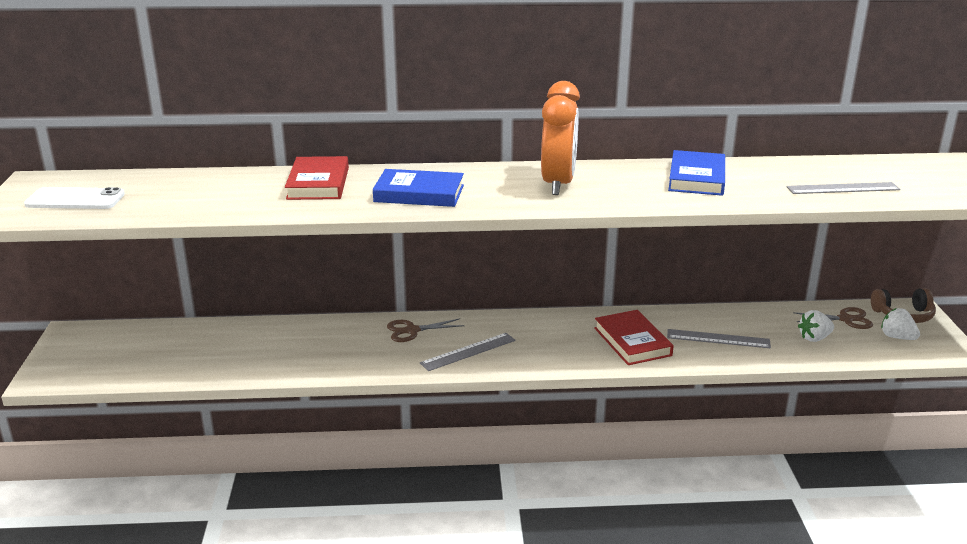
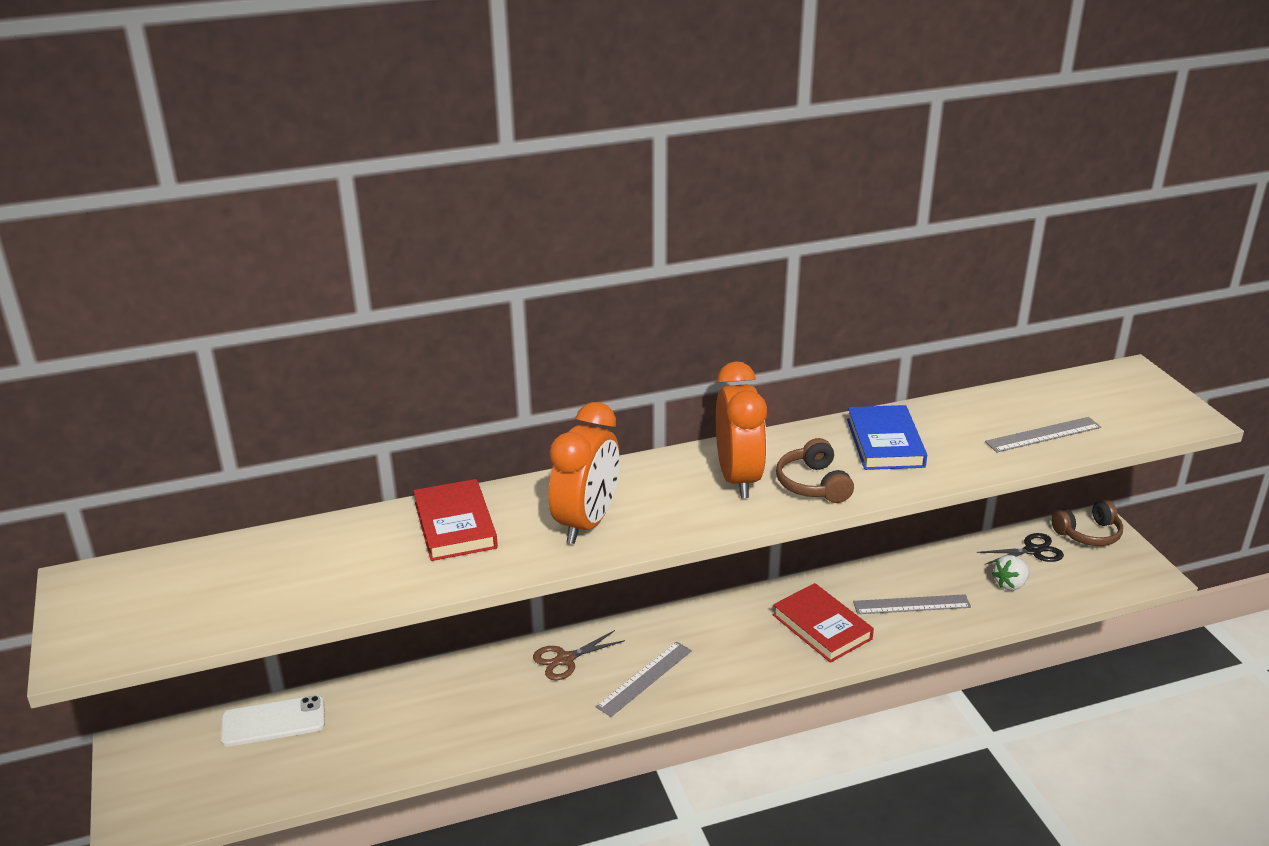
camera: 15 degrees left, 5 degrees up
(75, 199) = (157, 608): white phone -> white phone (273, 721)
(419, 194) = (586, 523): blue book -> orange clock
(618, 194) = (813, 484): none -> brown headphones
(845, 319) = (1032, 550): brown scissors -> black scissors
(897, 337) = (1092, 567): white strawberry -> none

